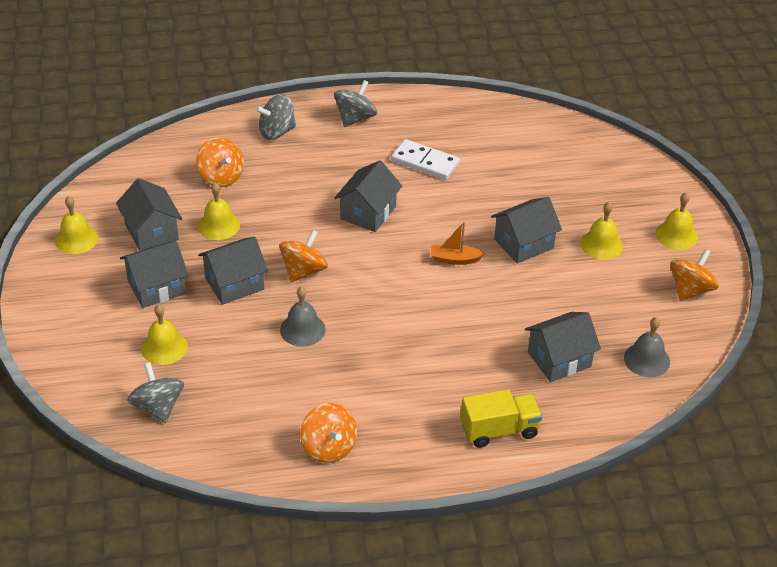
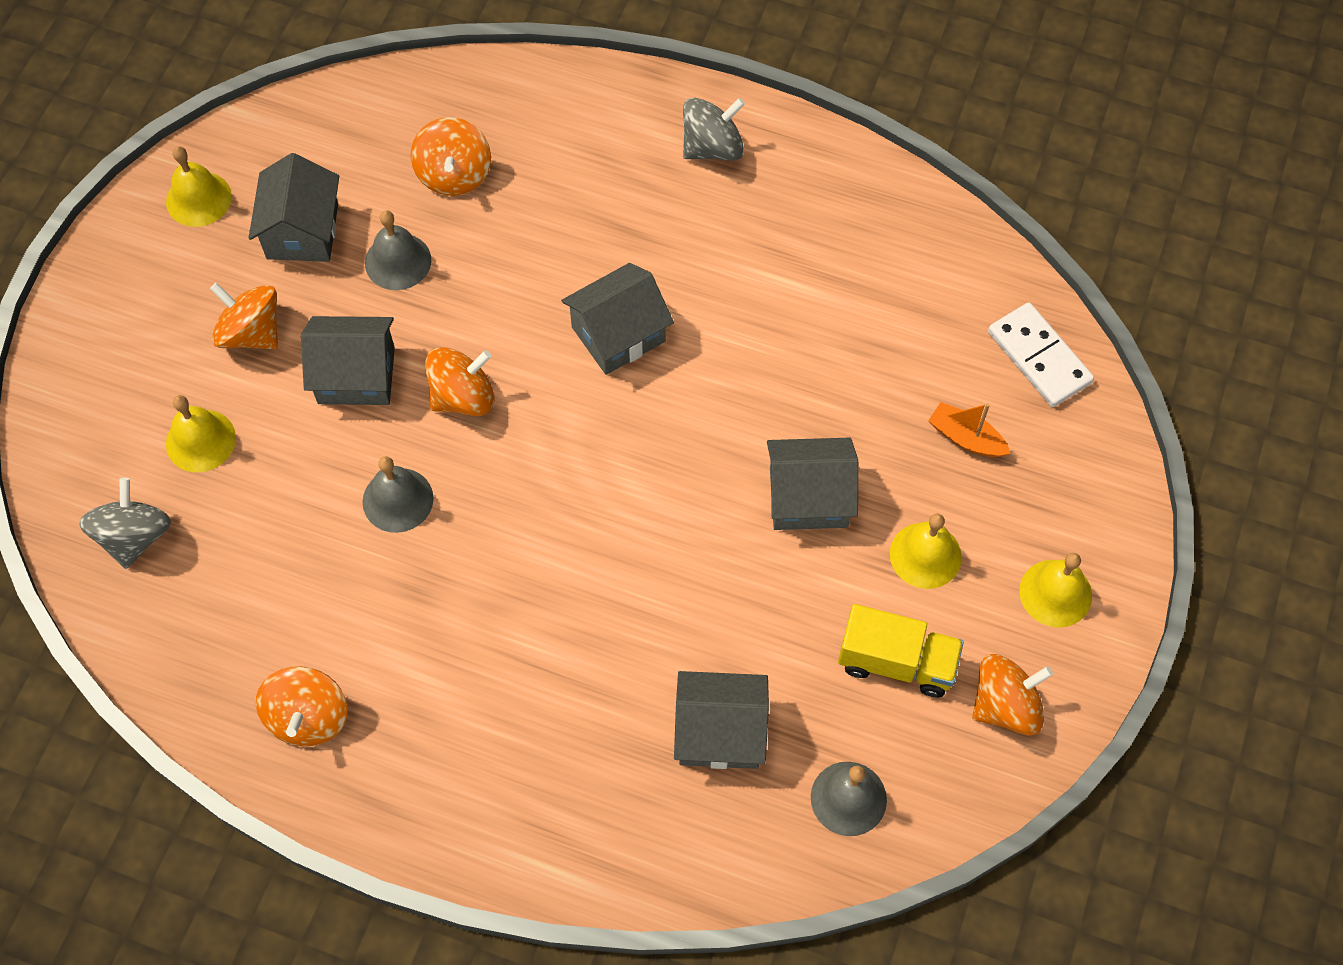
camera: 30 degrees right, 20 degrees up
(156, 287) = (251, 333): grey house -> orange spinning top
(218, 225) = (398, 261): yellow bell -> grey bell
(276, 132) = (583, 124): grey spinning top -> none
(425, 162) = (762, 277): white domino -> white domino (1039, 357)
(454, 259) = (688, 478): orange boat -> orange boat (966, 438)
(499, 430) = (553, 809): yellow truck -> yellow truck (896, 662)

